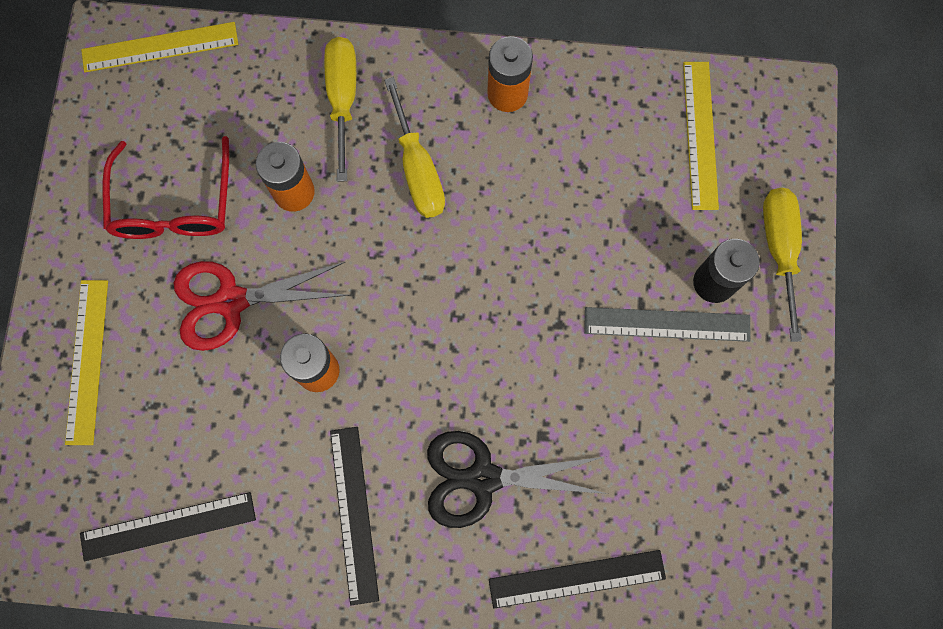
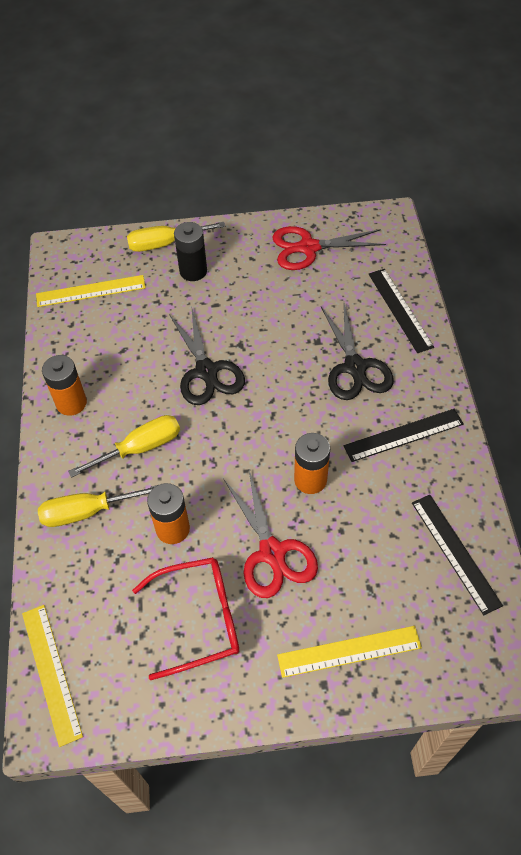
camera: 100 degrees left, 20 degrees down
(522, 271) = (206, 371): none -> black scissors
(667, 324) = (226, 290): grey ruler -> none
(733, 468) = (308, 248): none -> red scissors

